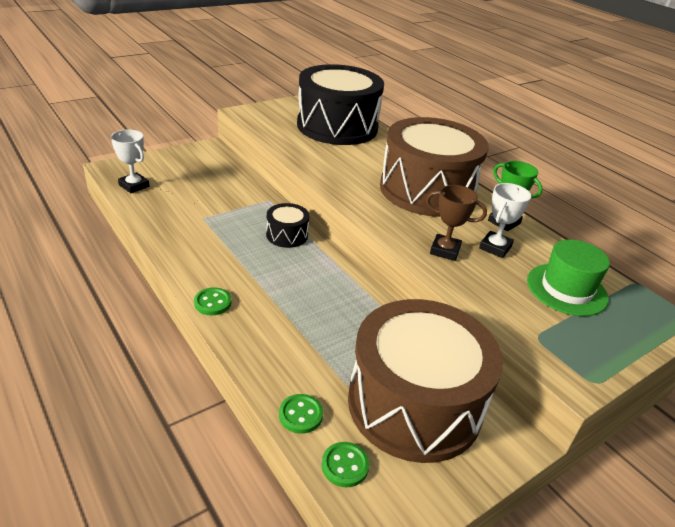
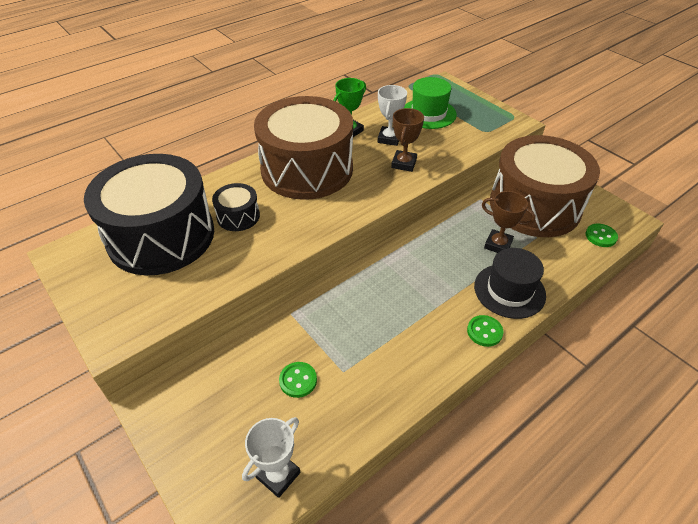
camera: 90 degrees left, 10 degrees up
(262, 335) = (509, 290): none -> black hat
(287, 235) = (359, 290): black drum -> black drum (238, 216)
(301, 415) = (575, 260): green button -> green button (298, 380)
(337, 344) = (498, 245): none -> brown trophy
(495, 247) = (389, 138): white trophy -> white trophy turned 75 degrees clockwise

